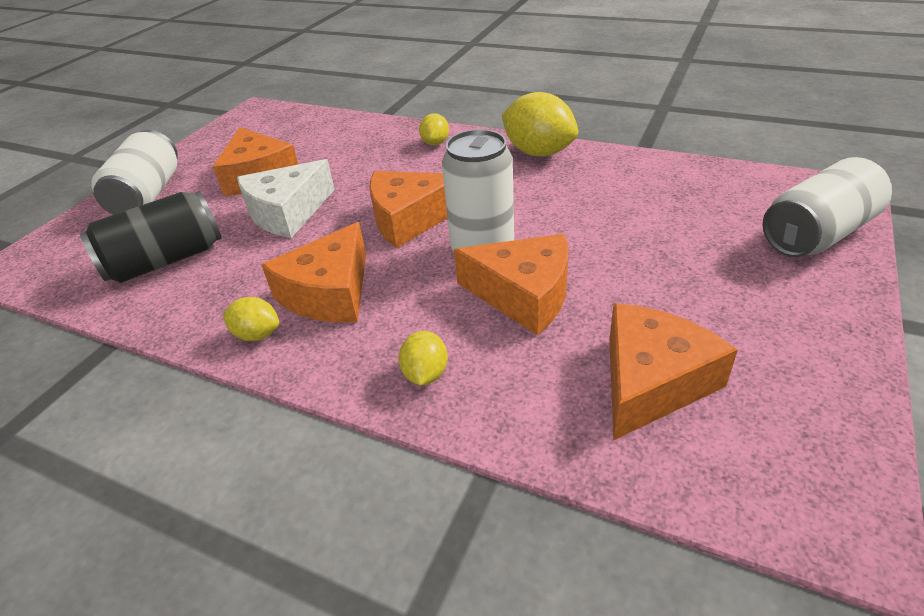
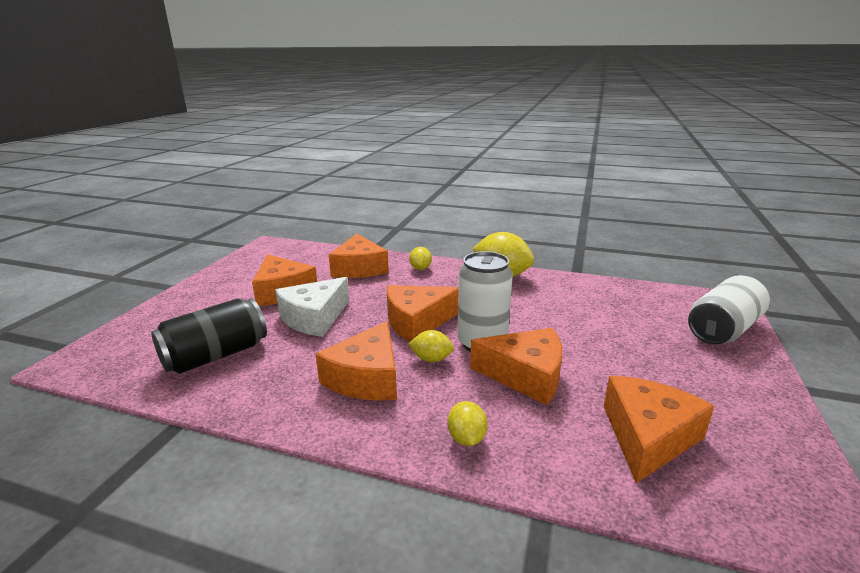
camera: 10 degrees left, 15 degrees down
(148, 195) = (189, 306): white can -> none
(257, 334) = (312, 412): yellow lemon -> yellow lemon (431, 359)
(358, 143) = (359, 268): none -> orange cheese

